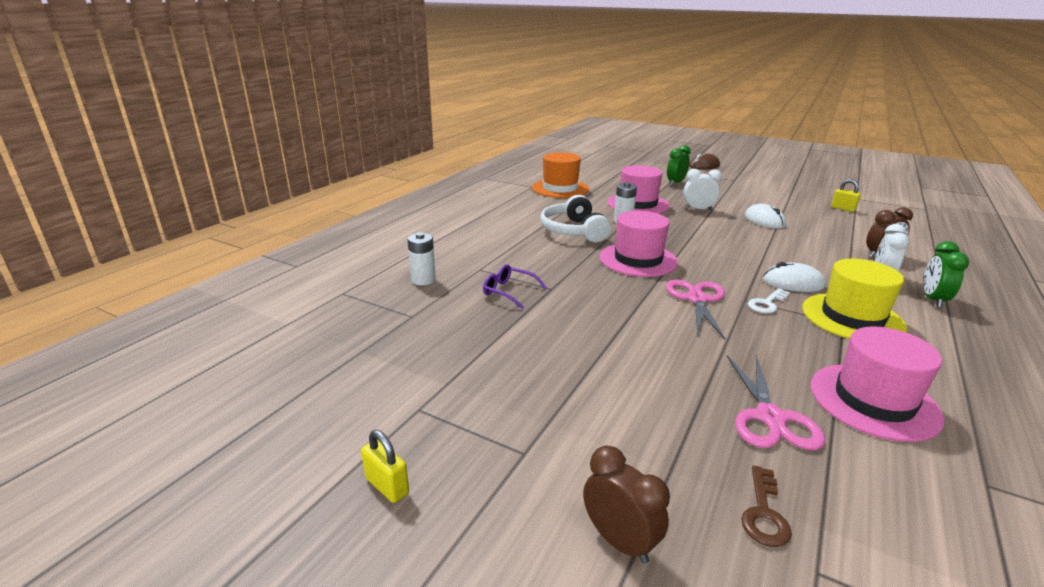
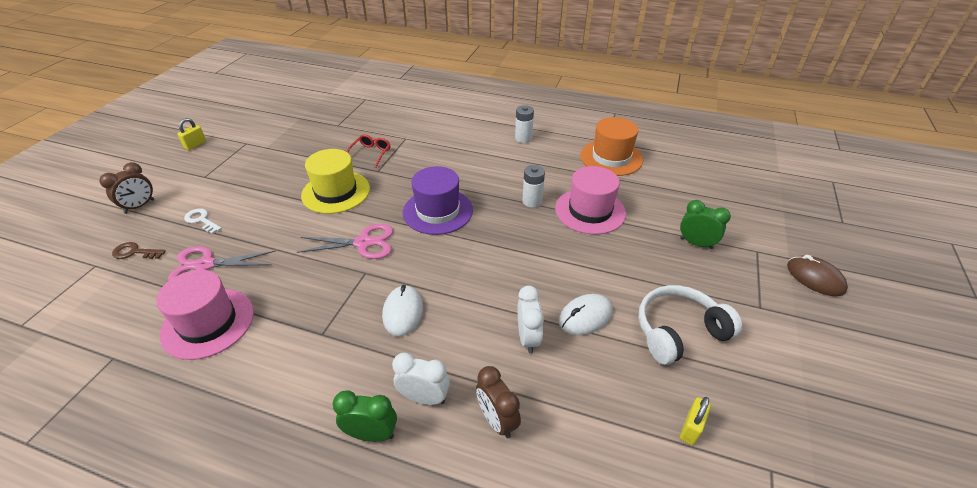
camera: 80 degrees right, 15 degrees up
(423, 280) = (385, 120): white battery -> white battery (523, 138)
(509, 291) = (371, 153): purple glasses -> red glasses
(573, 231) = (493, 173): white headphones -> white headphones (678, 331)
(638, 259) = (438, 211): pink hat -> purple hat
(698, 209) = (597, 258): white clock -> white clock (528, 338)
(767, 303) = (357, 286): white key -> white key (201, 220)
(852, 317) = (331, 343): yellow hat -> yellow hat (336, 192)

